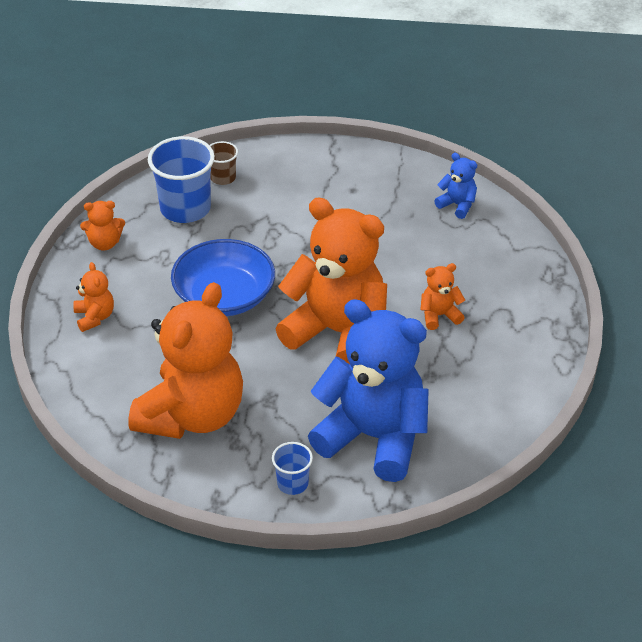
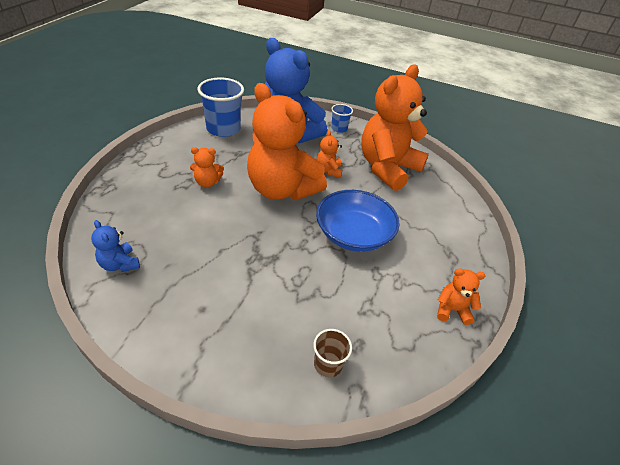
camera: 170 degrees left, 0 degrees up
(94, 317) = (453, 242): orange teddy bear -> orange teddy bear (328, 170)
(185, 208) = (374, 331): blue cup -> blue cup (223, 129)

